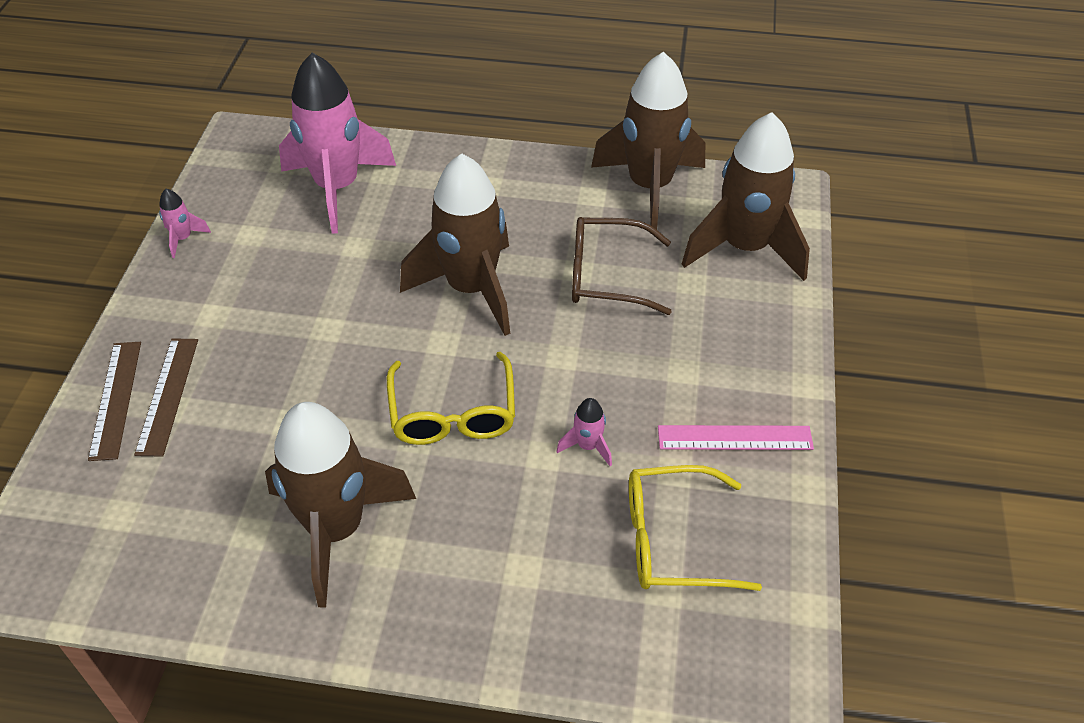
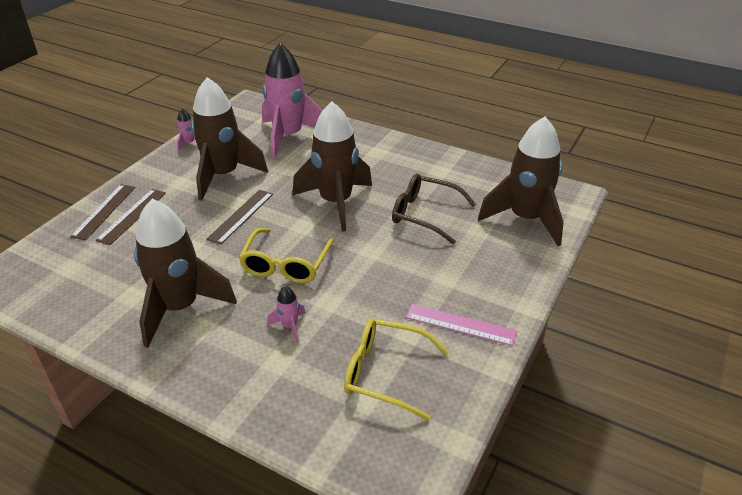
camera: 20 degrees right, 10 degrees down
(341, 349) = (241, 216): none -> brown ruler
(587, 446) = (359, 304): pink rocket -> pink rocket (289, 326)
(649, 187) = (479, 173): brown rocket -> brown rocket (223, 175)

